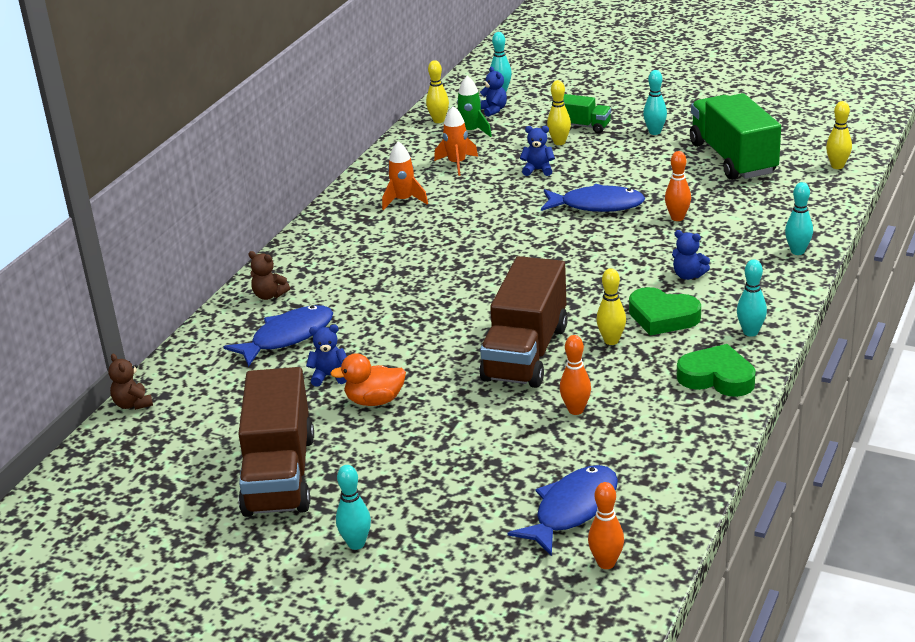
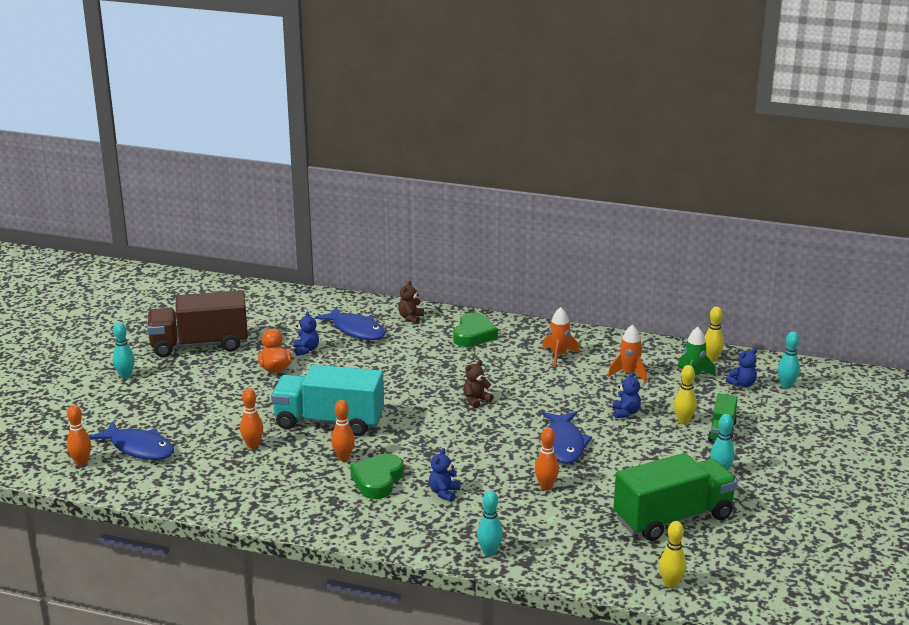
camera: 80 degrees right, 5 degrees down
(133, 404) = (282, 290): brown teddy bear -> brown teddy bear (476, 400)
(525, 353) = (329, 421): brown truck -> turquoise truck
(611, 341) = (343, 457): yellow bowling pin -> orange bowling pin
(717, 377) = (288, 506): green heart -> green heart (473, 335)
(750, 332) = (352, 523): turquoise bowling pin -> none

